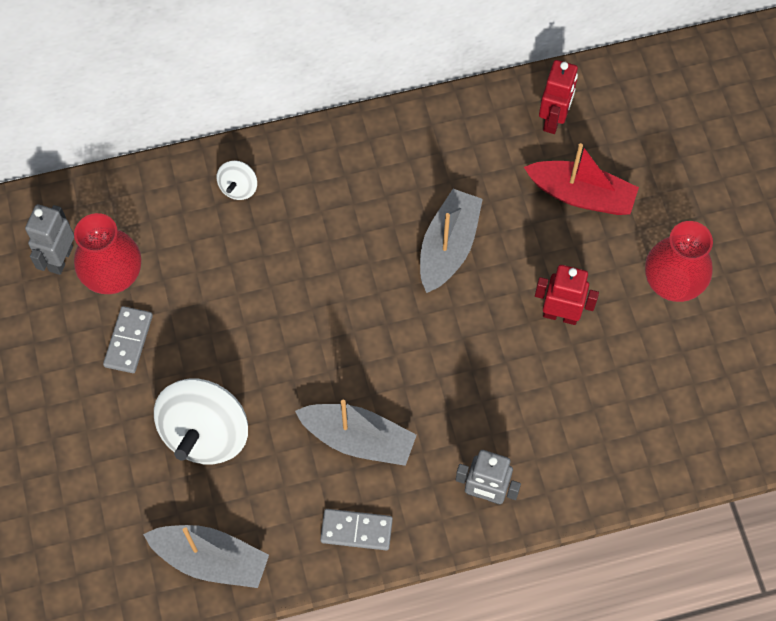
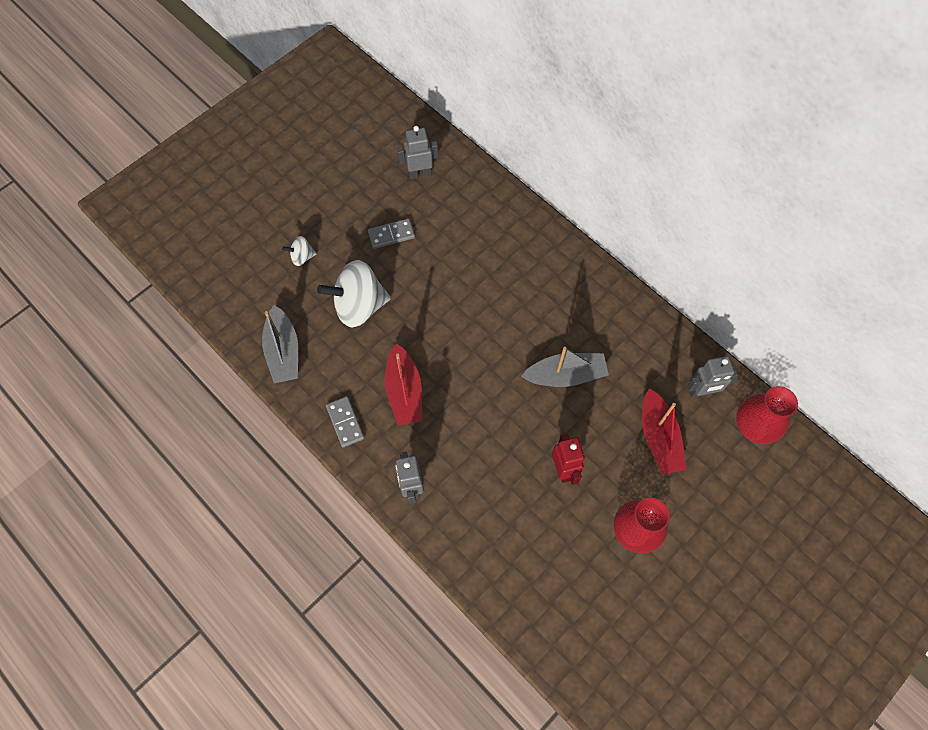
camera: 60 degrees right, 0 degrees up
(113, 276) = (426, 205): red vase -> red vase (753, 427)
(238, 188) = (525, 237): white spinning top -> white spinning top (302, 257)
(358, 439) = (404, 391): grey boat -> red boat
(553, 119) = (701, 392): red robot -> grey robot

